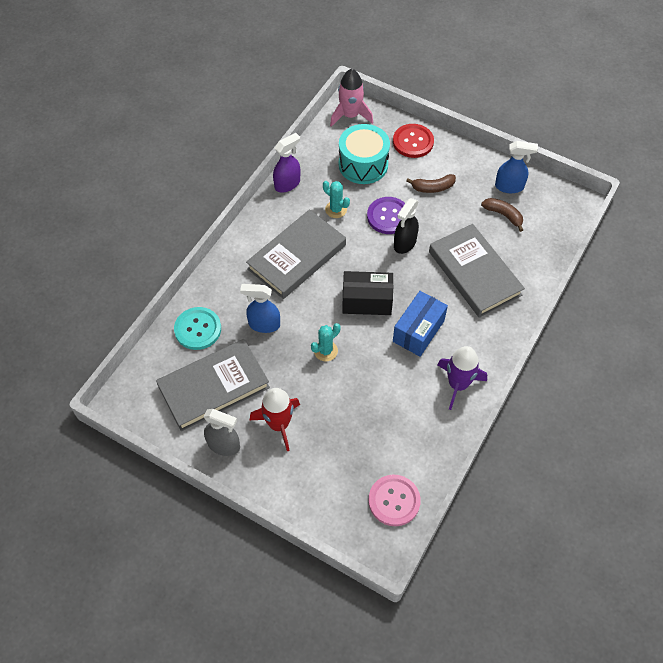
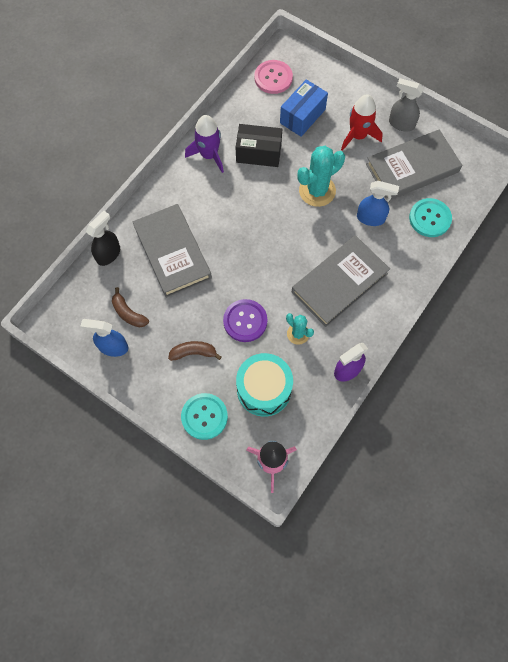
camera: 175 degrees left, 10 degrees up
(325, 351) = (317, 191): turquoise cactus -> turquoise cactus, size x1.76
(367, 301) = (276, 233): black box -> black box (258, 153)
(404, 243) = (233, 289): black spray bottle -> black spray bottle (108, 254)
(413, 142) = (204, 416): red button -> turquoise button
(418, 331) = (234, 202): blue box -> blue box (302, 116)

